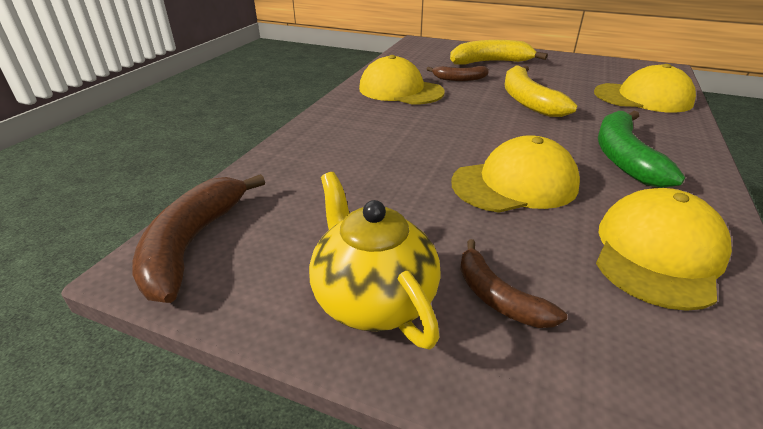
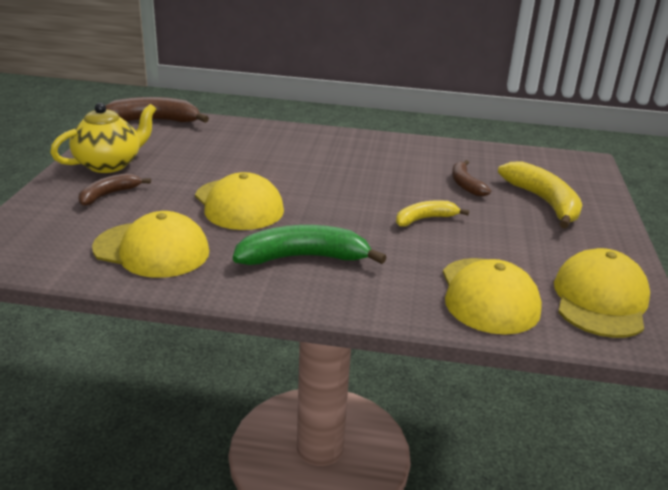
camera: 75 degrees right, 5 degrees down
(400, 90) = (409, 158): yellow cap -> yellow cap (600, 300)
(528, 100) = (425, 219): yellow banana -> yellow banana, size x0.60

